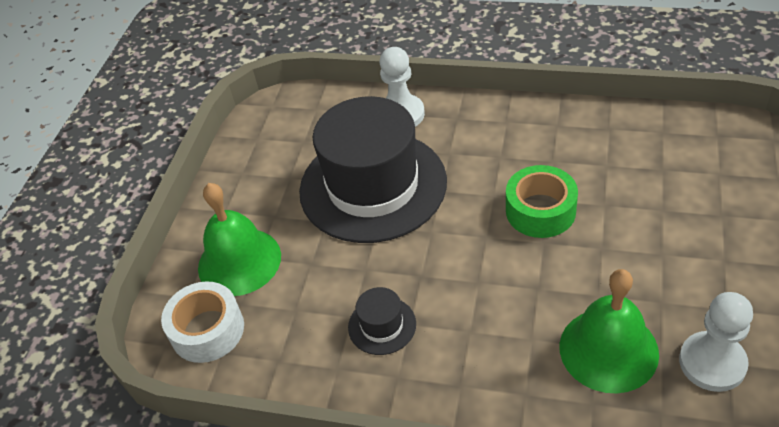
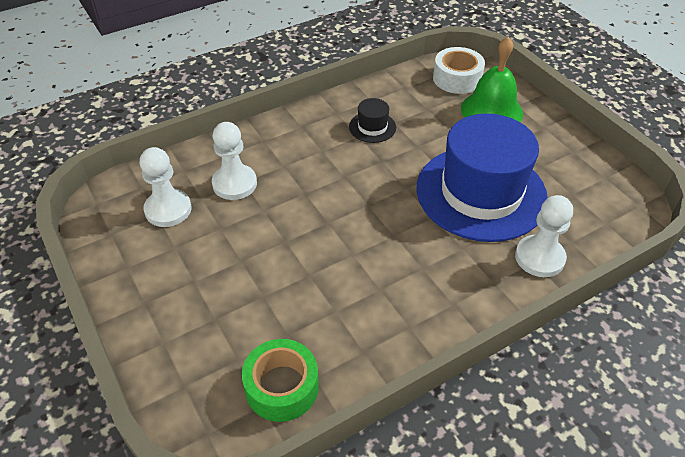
camera: 130 degrees right, 0 degrees up
(373, 186) = (481, 193): black hat -> blue hat
(540, 211) = (350, 242): green tape -> green tape (282, 387)
(608, 349) = (234, 184): green bell -> white pawn

